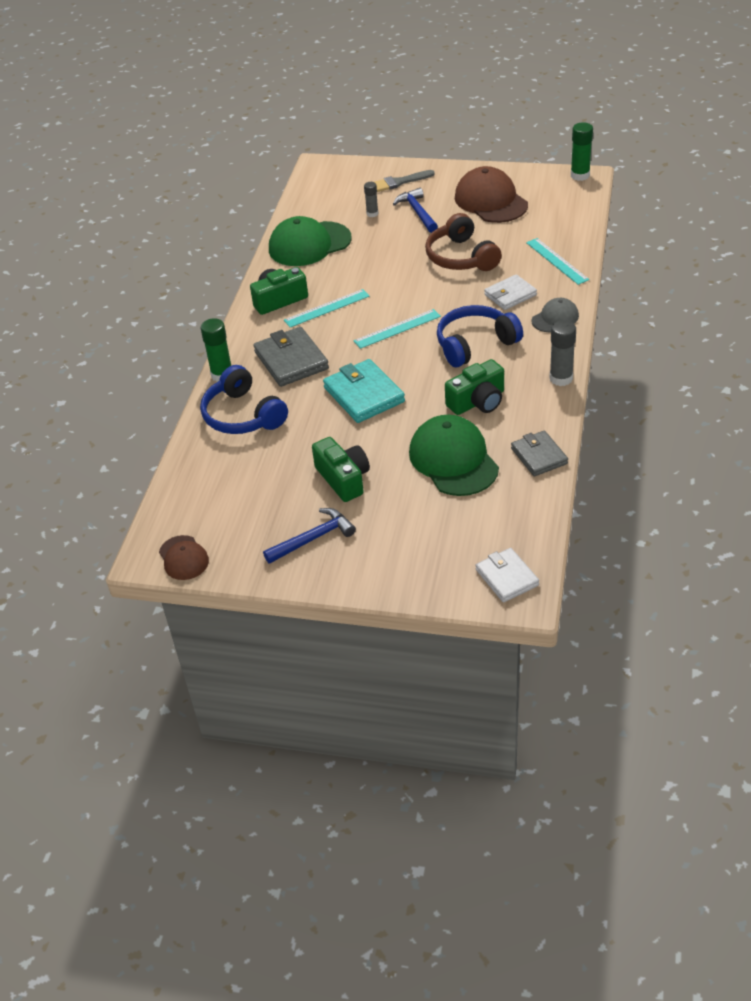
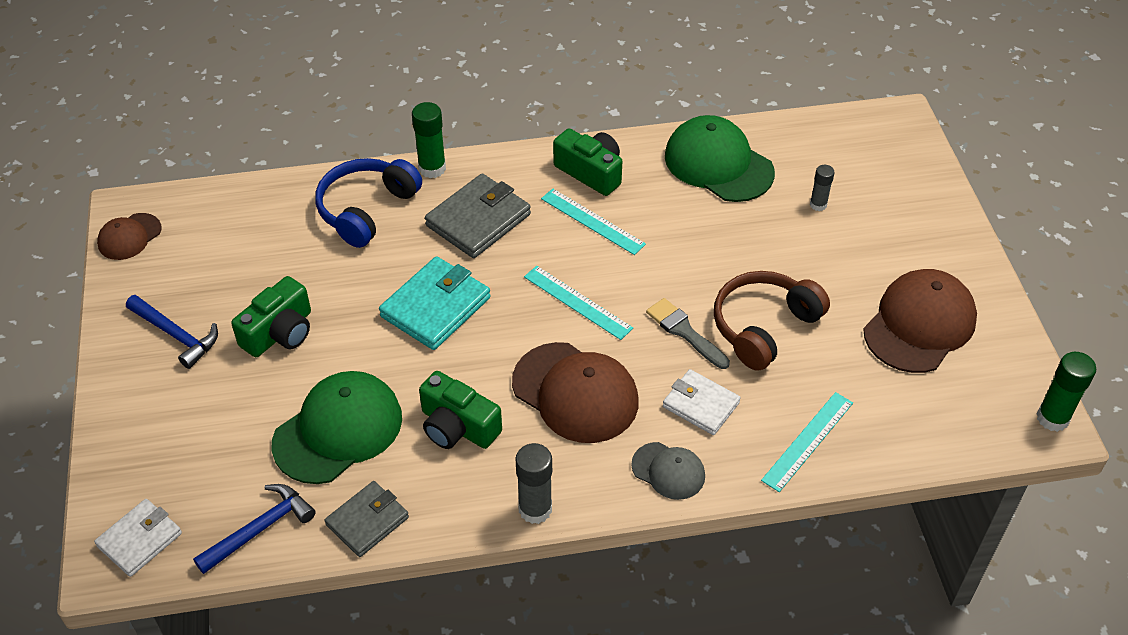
camera: 65 degrees right, 5 degrees up
(400, 182) = (909, 211): grey brush -> grey brush (685, 332)
(417, 212) = (847, 250): blue hammer -> blue hammer (260, 529)
(475, 344) = (575, 393): blue headphones -> brown cap

